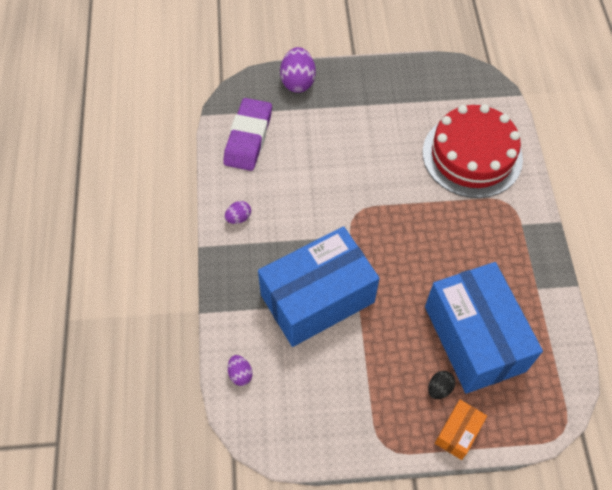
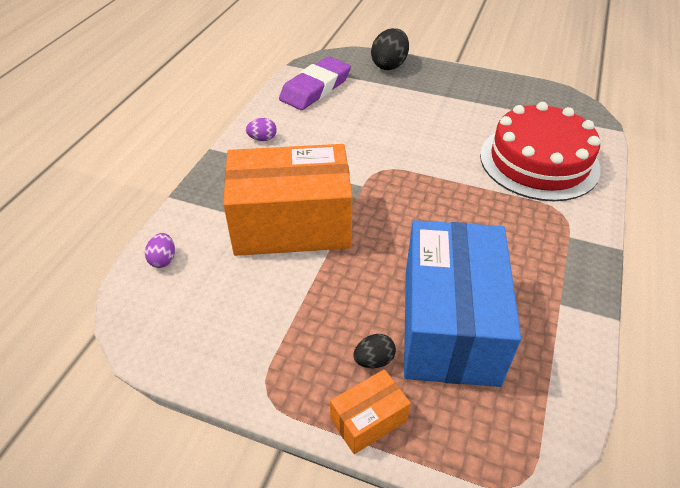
camera: 25 degrees right, 15 degrees down
(298, 82) = (389, 65): purple egg -> black egg
(317, 298) = (291, 224): blue box -> orange box

